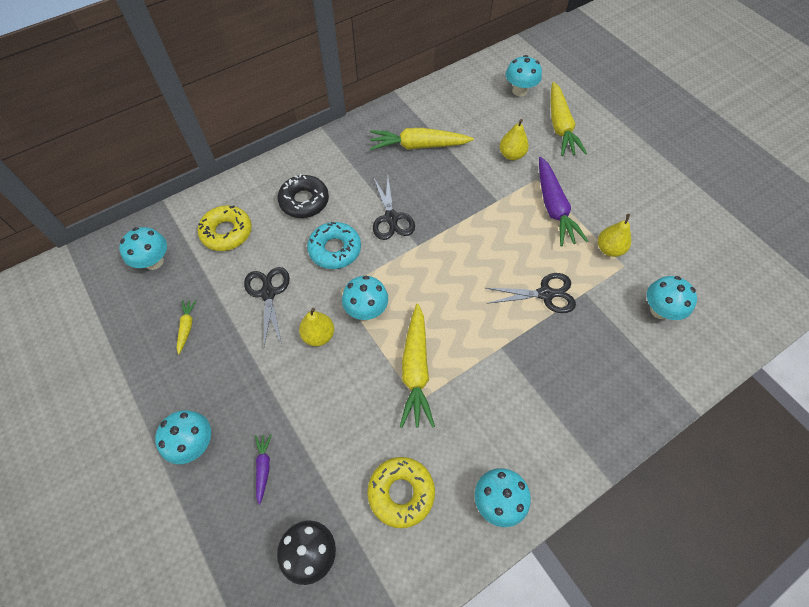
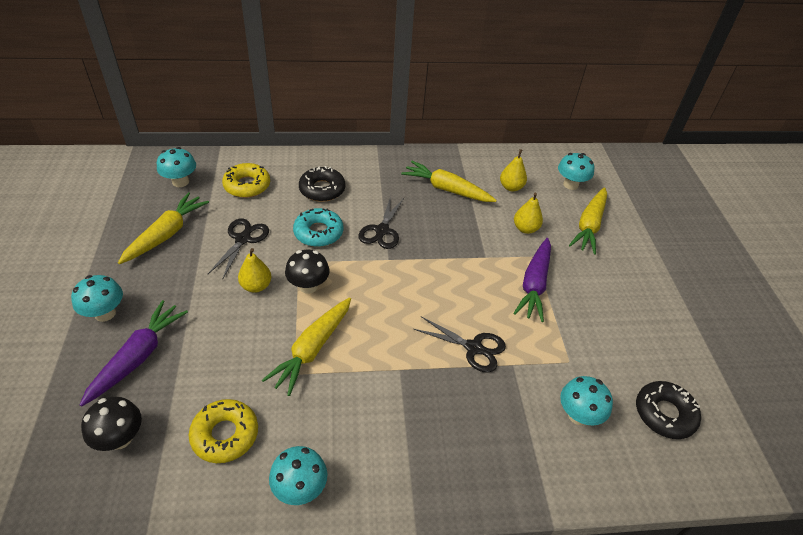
camera: 25 degrees right, 15 degrees down
(187, 327) = (166, 234): yellow carrot -> yellow carrot, size x2.10
(263, 468) = (138, 357): purple carrot -> purple carrot, size x2.10
(366, 310) = (308, 286): turquoise mushroom -> black mushroom
(609, 249) = (564, 341): yellow pear -> yellow pear (511, 187)
(717, 274) = (664, 414): none -> black donut

